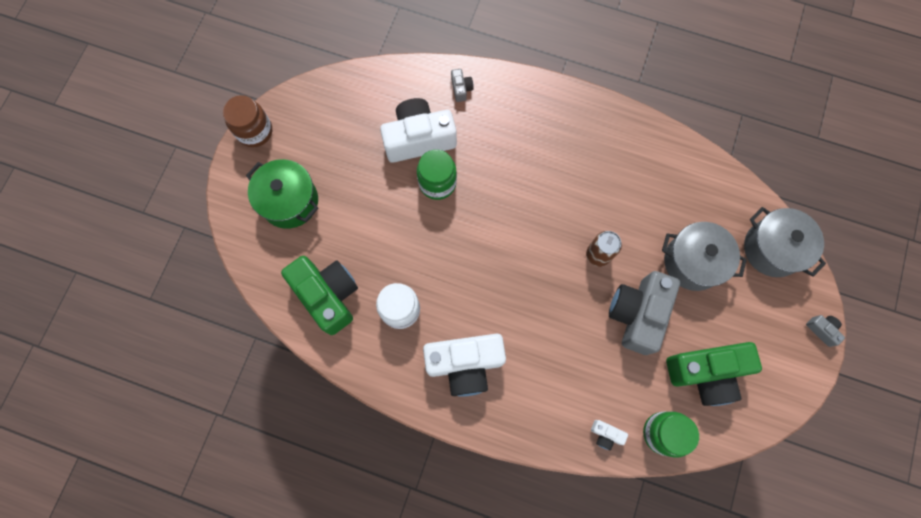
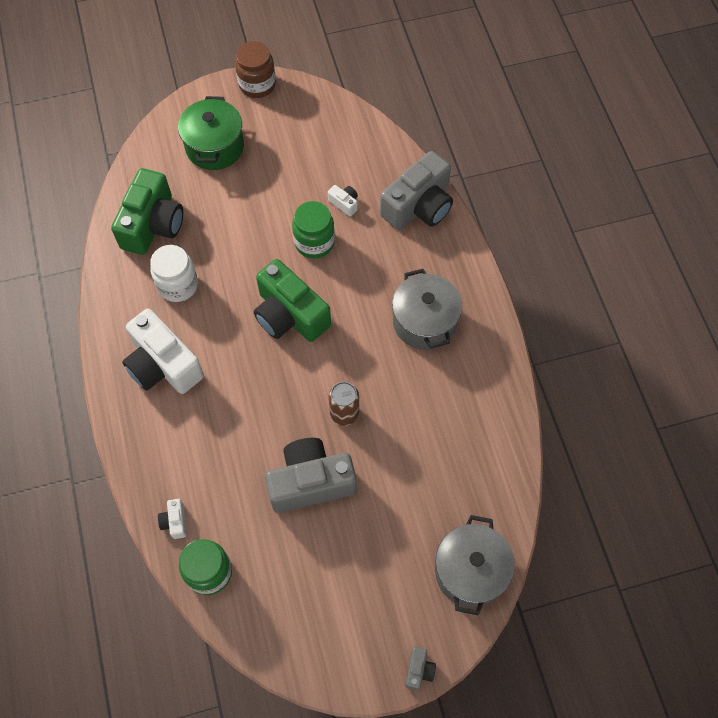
camera: 55 degrees right, 10 degrees down
(419, 139) = (344, 203): white camera -> white camera, size x0.42
(461, 89) = (418, 206): grey camera -> grey camera, size x2.40
(692, 262) = (399, 502): grey pot -> grey pot (424, 322)
(706, 373) = (295, 579): green camera -> green camera (290, 315)

